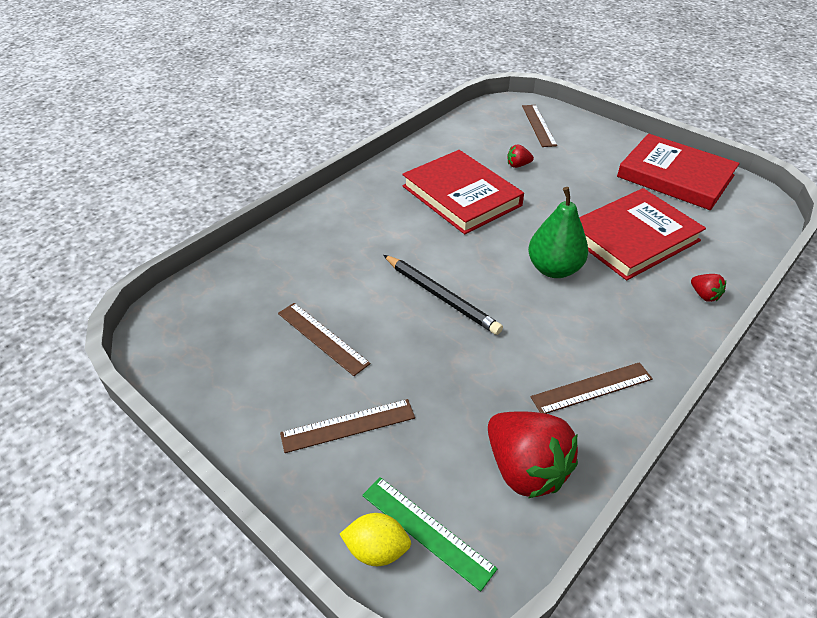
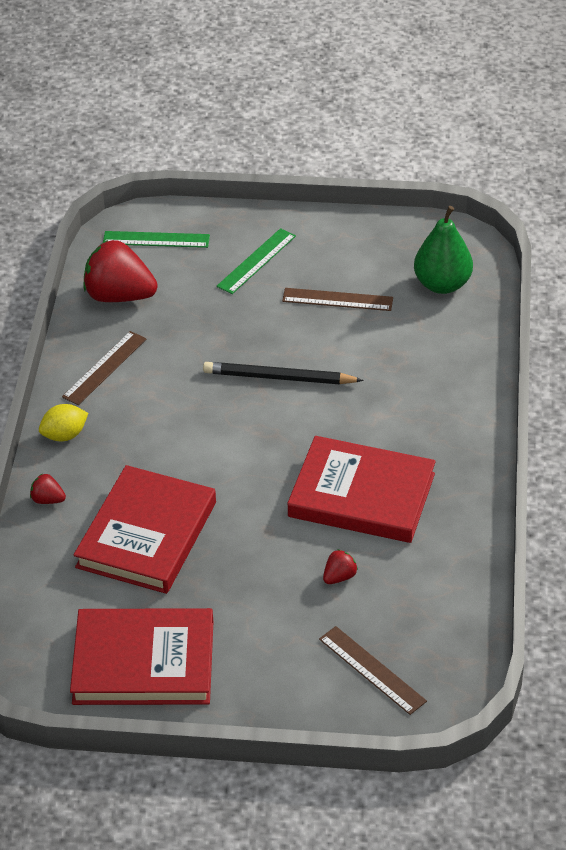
camera: 145 degrees right, 0 degrees up
(348, 425) = (256, 261): brown ruler -> green ruler
(377, 549) = (177, 219): yellow lemon -> yellow lemon (64, 435)
(553, 269) = (201, 456): green pear -> green pear (442, 284)

